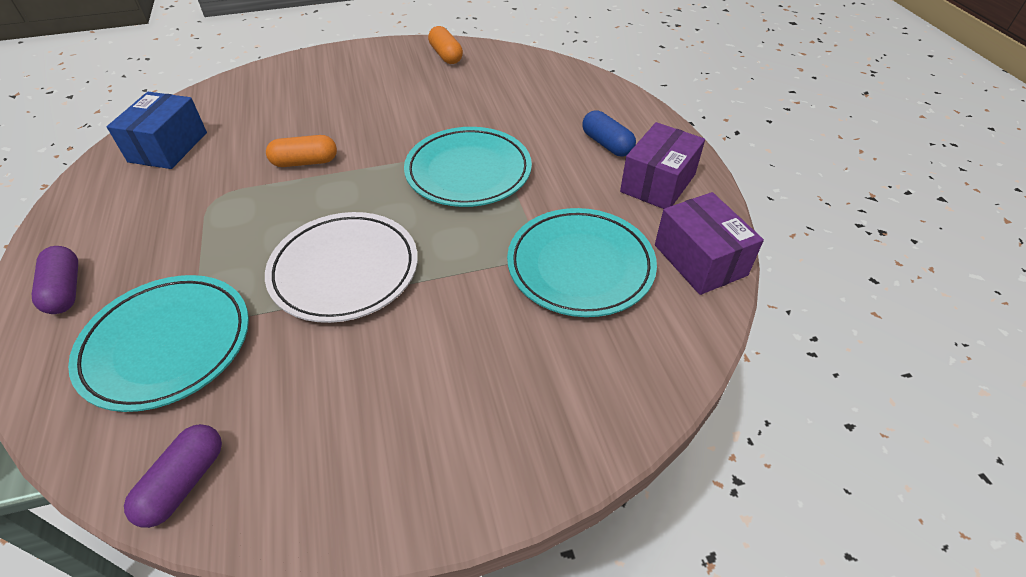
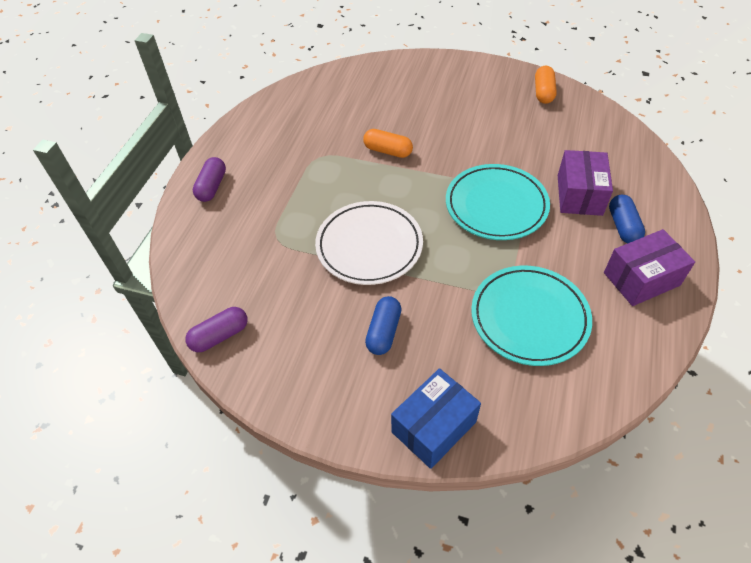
camera: 35 degrees right, 5 degrees up
(167, 345) = (247, 248): turquoise plate -> none
(168, 147) = (309, 104): blue box -> blue box (434, 427)
(425, 359) = (384, 332): none -> blue capsule
(700, 260) = (627, 357): purple box -> purple box (579, 195)

